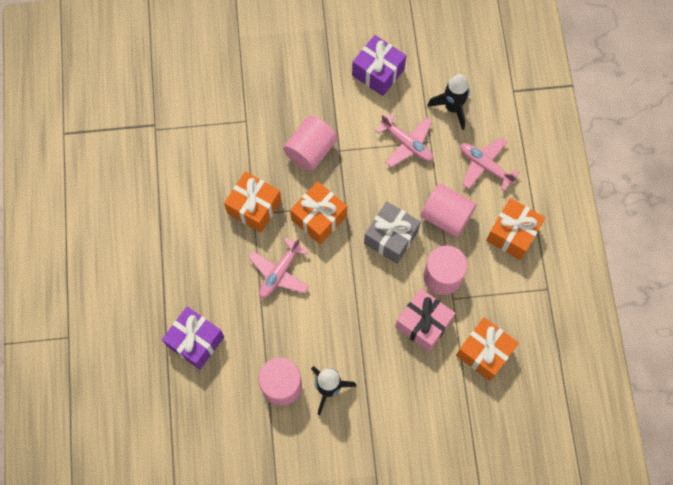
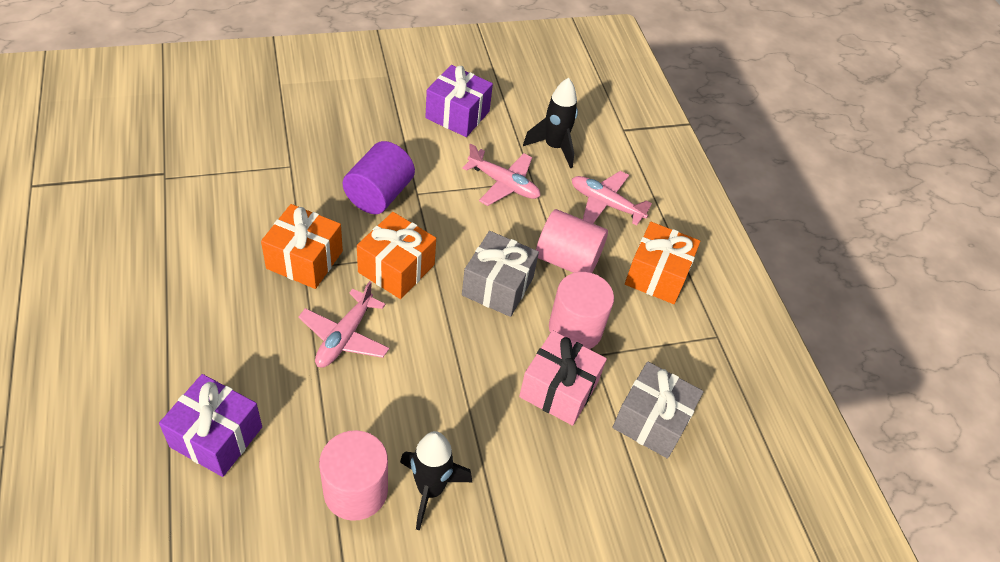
camera: 15 degrees left, 20 degrees down
(310, 150) = (379, 194): pink cylinder -> purple cylinder
(484, 352) = (651, 421): orange gift -> grey gift

